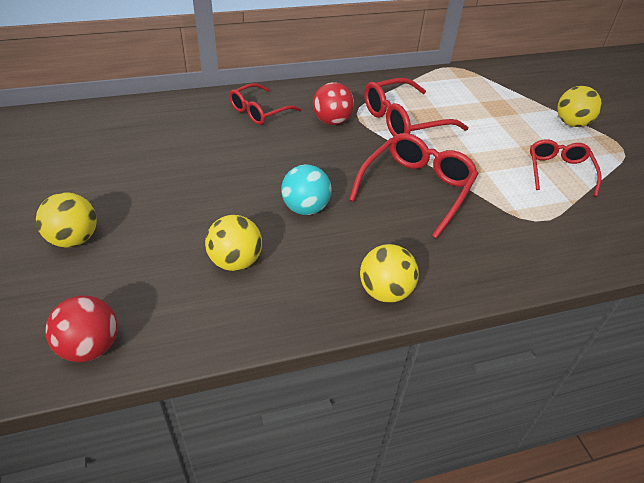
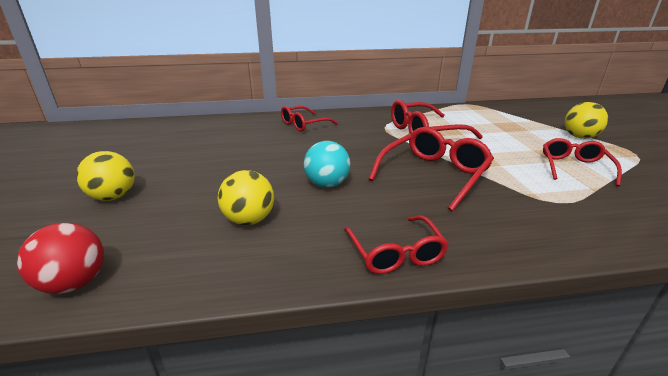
camera: 10 degrees right, 15 degrees down
(332, 121) = (362, 131): red ball -> none
(385, 291) = (395, 253): yellow ball -> red glasses

